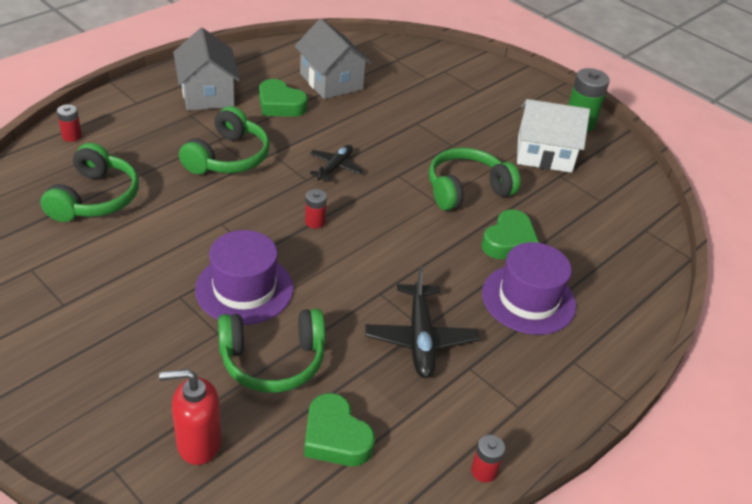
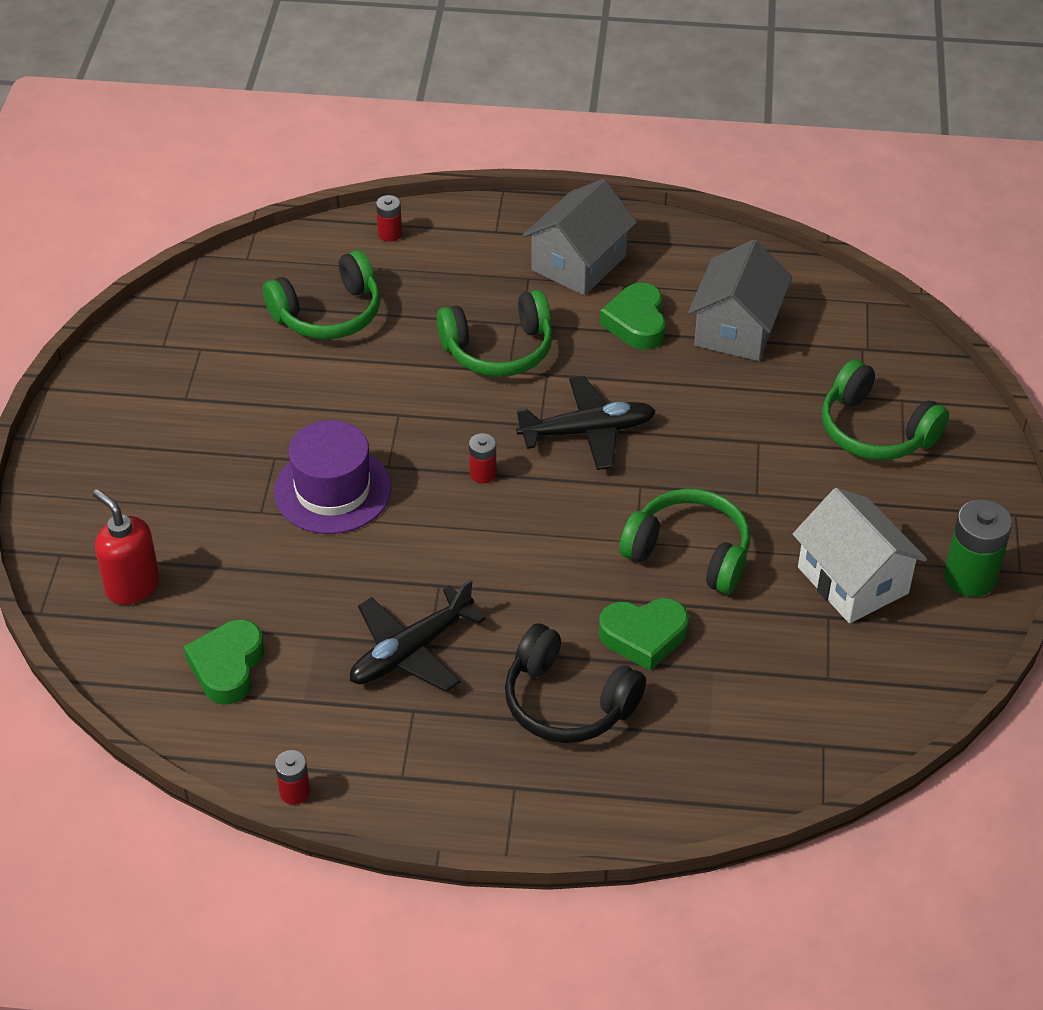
camera: 55 degrees right, 5 degrees up
(273, 360) = (268, 569): green headphones -> green headphones (875, 431)
(335, 167) = (587, 432): black plane -> black plane, size x1.58
(528, 299) = (567, 702): purple hat -> black headphones

